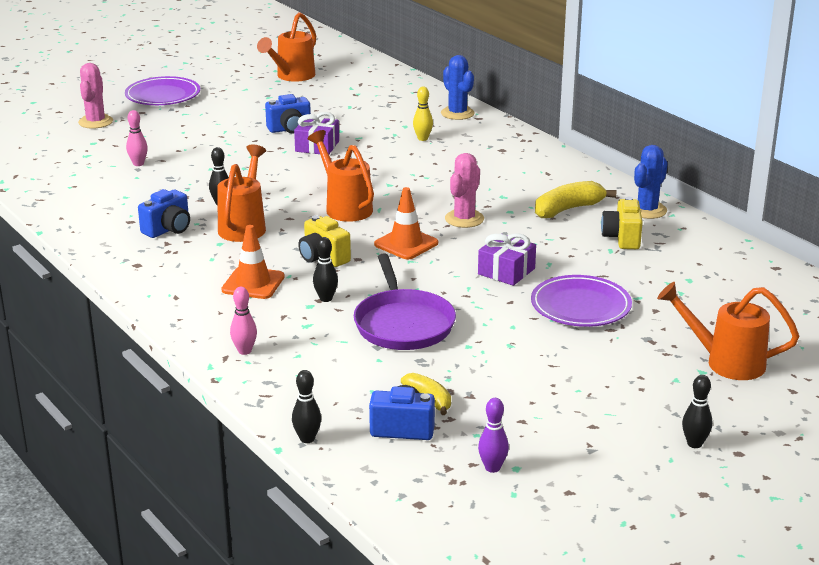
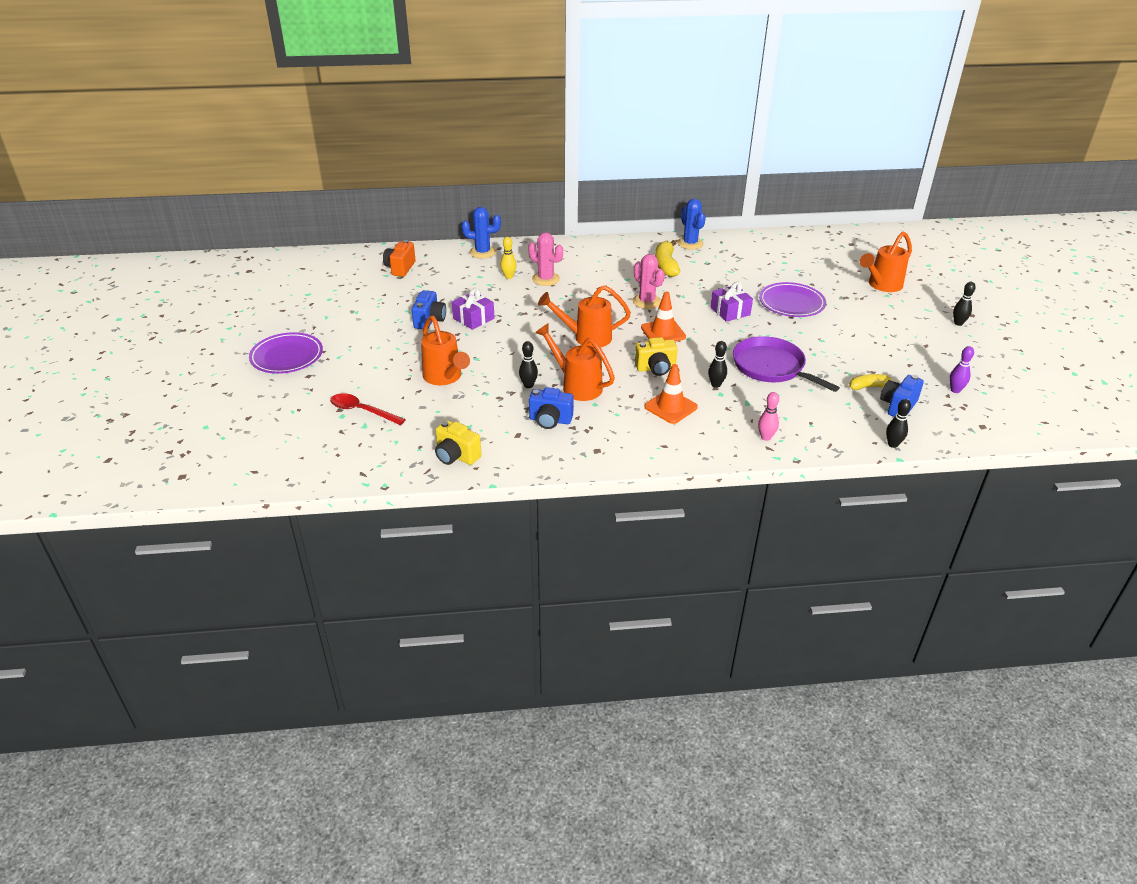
camera: 60 degrees left, 10 degrees up
(95, 122) = (298, 403): pink cactus -> pink cactus (545, 279)
(107, 148) = (362, 411): none -> red spoon
(138, 164) = (413, 404): pink bowling pin -> none
(168, 229) = (550, 420): blue camera -> blue camera turned 120 degrees clockwise
(291, 77) = (330, 291): orange watering can -> orange watering can (445, 378)
(372, 89) = (400, 268): none -> orange camera
(403, 324) = (771, 367): purple pan -> purple pan turned 150 degrees counterclockwise
(622, 238) = (718, 263): yellow camera -> yellow camera (456, 456)

